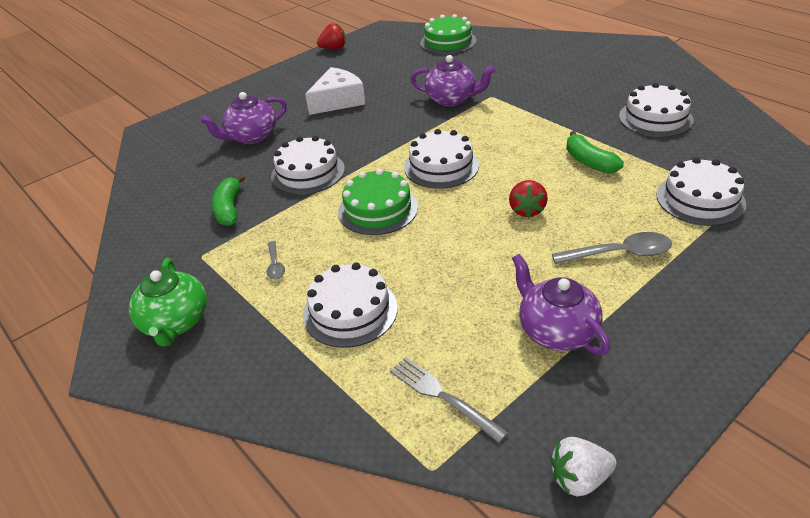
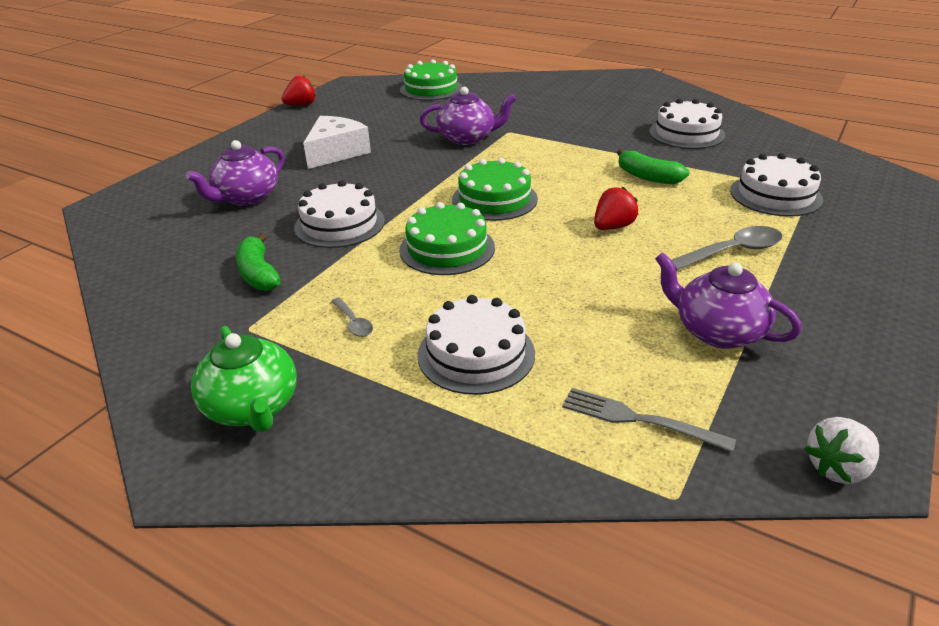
camera: 20 degrees left, 5 degrees down
(441, 166) = (494, 199): white cake -> green cake
(526, 210) = (613, 227): red strawberry -> red strawberry turned 120 degrees counterclockwise

